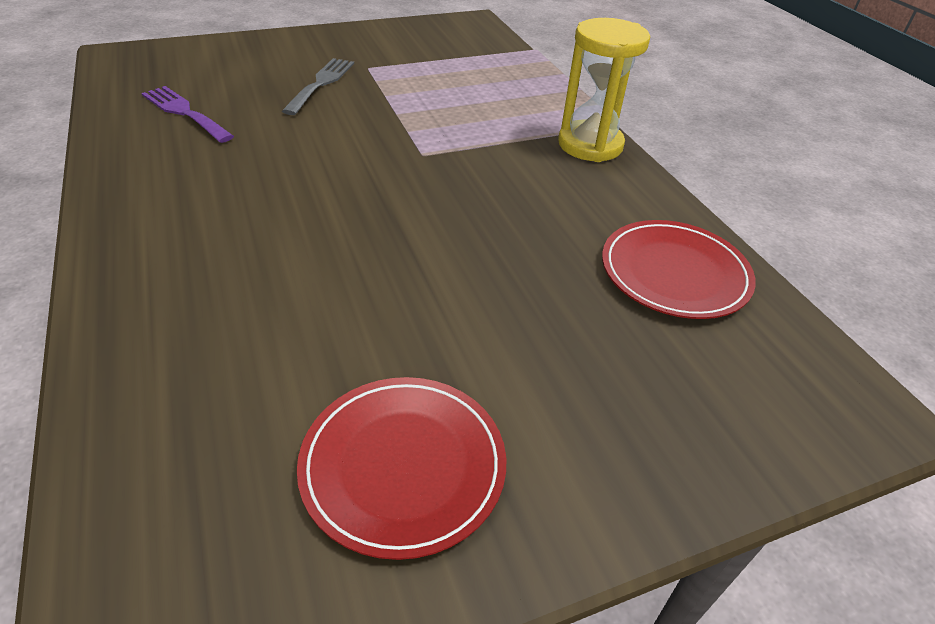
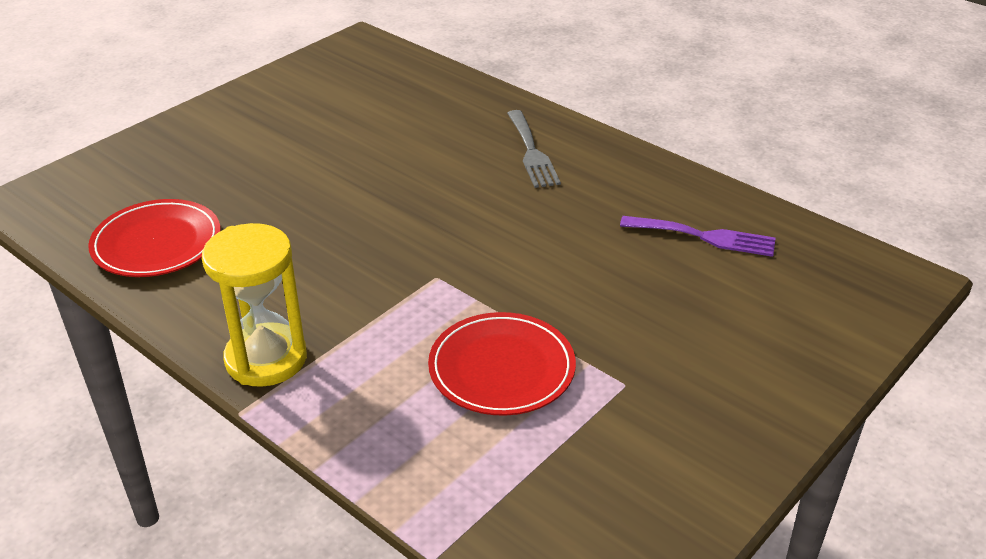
camera: 155 degrees right, 5 degrees down
(321, 83) = (640, 330): grey fork -> grey fork (532, 152)
(403, 466) = (297, 104): red plate -> red plate (501, 368)

